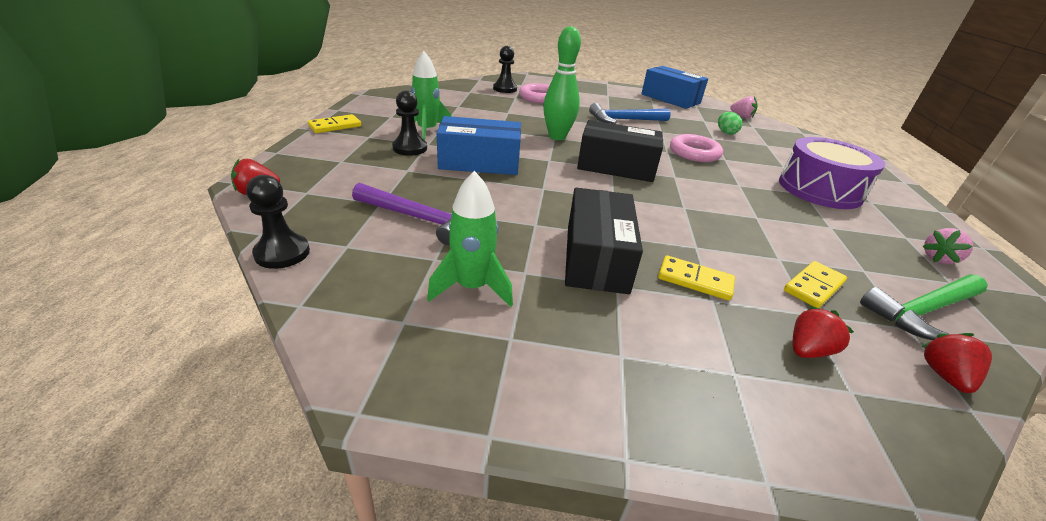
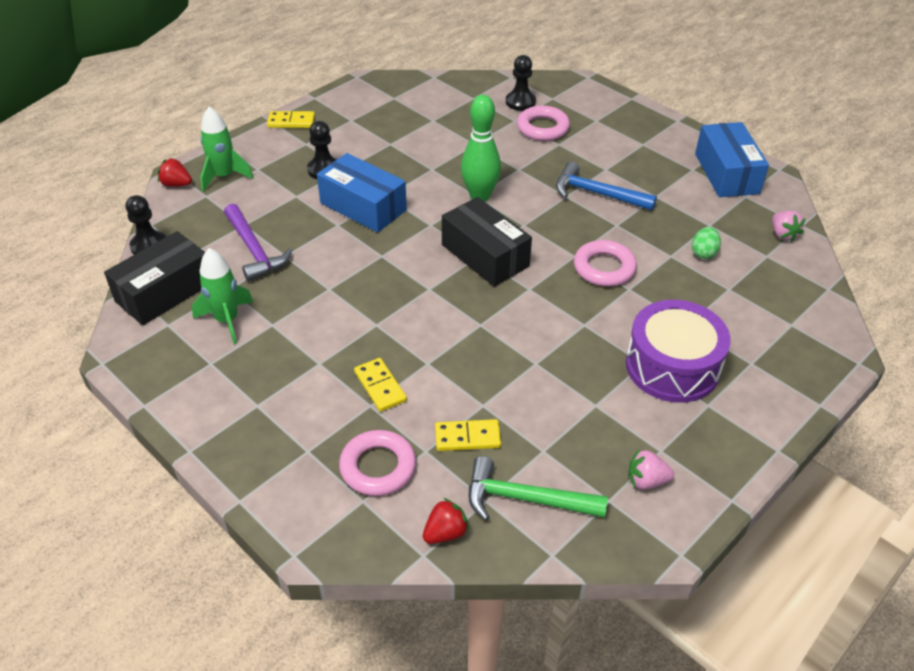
camera: 40 degrees right, 10 degrees up
(427, 131) = (362, 151): green rocket -> green rocket (224, 176)
(596, 258) = (334, 336): black box -> black box (164, 292)
(807, 350) = (378, 467): red strawberry -> pink ring

